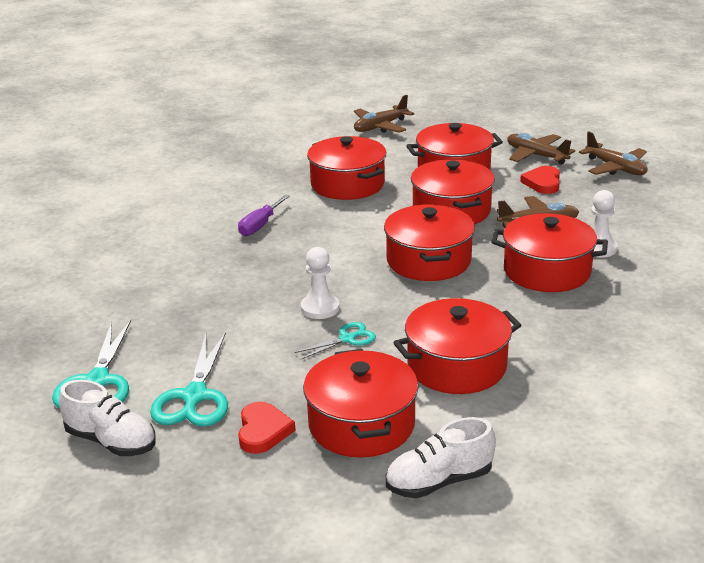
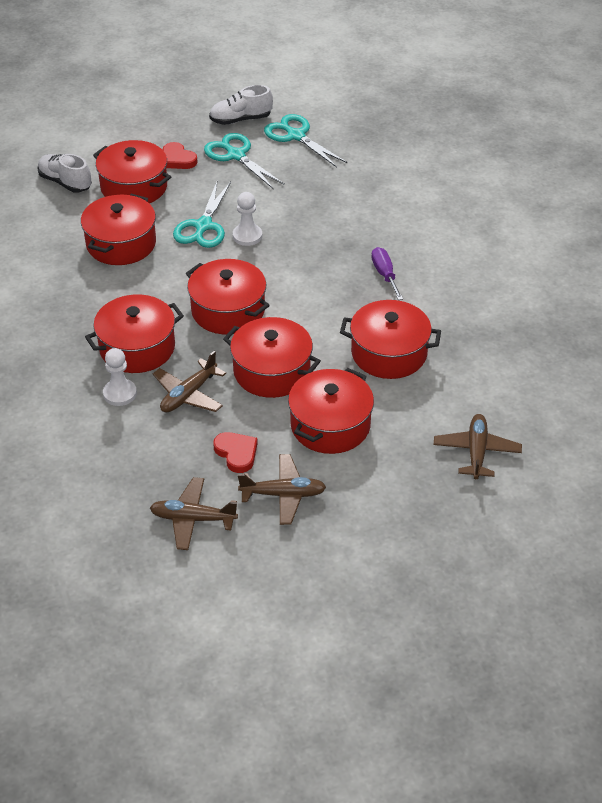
camera: 135 degrees right, 15 degrees up
(347, 339) = (203, 226): turquoise scissors -> turquoise scissors, size x1.76
(439, 481) = (65, 182): white shoe -> white shoe turned 75 degrees counterclockwise

